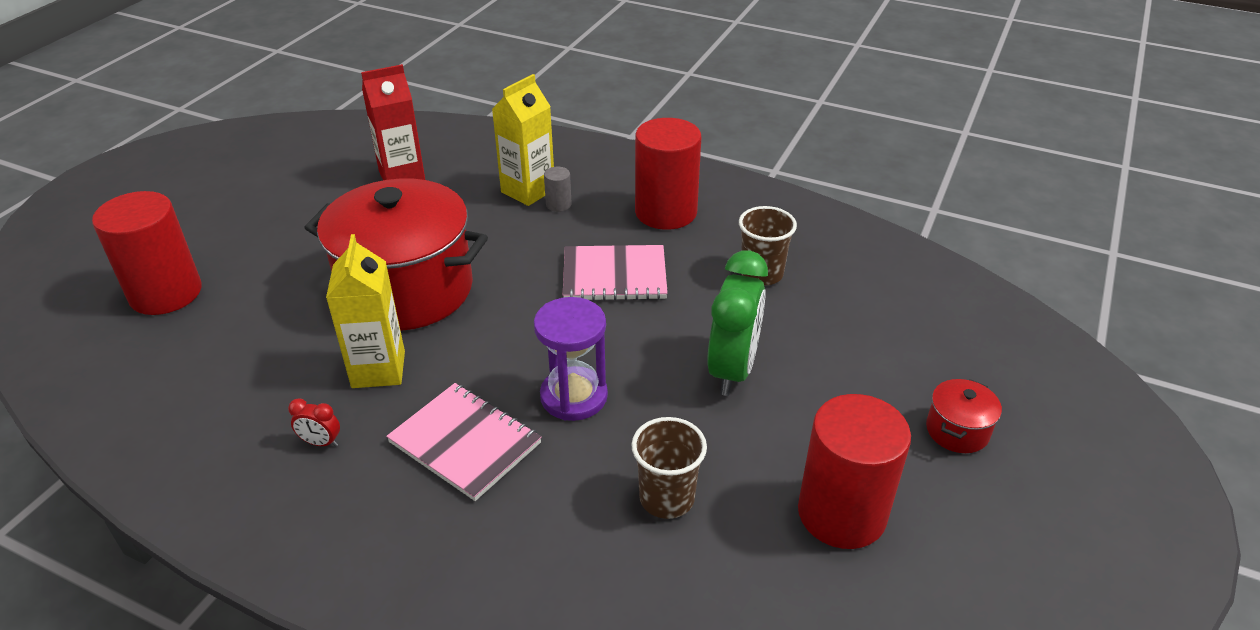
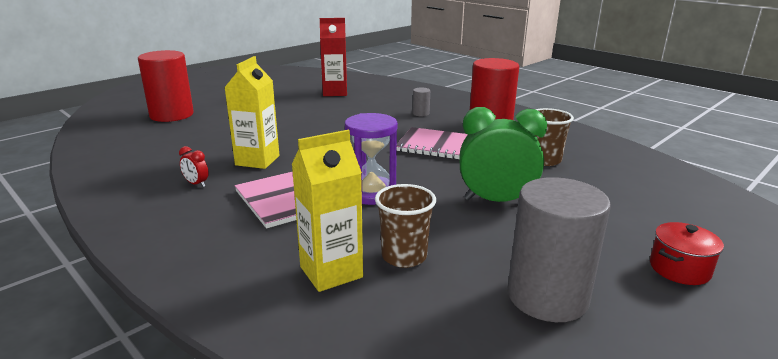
camera: 20 degrees right, 15 degrees down
(407, 290) = (302, 132): red pot -> none
(528, 191) = (405, 106): yellow carton -> yellow carton (331, 272)
(732, 370) = (496, 201): green clock -> green clock turned 120 degrees counterclockwise
(841, 513) = (547, 297): red cylinder -> grey cylinder

